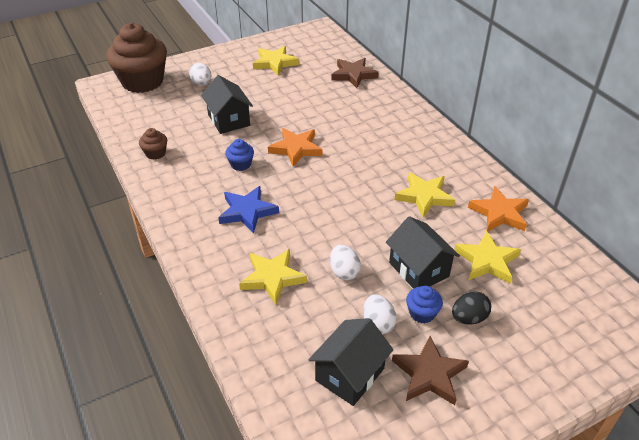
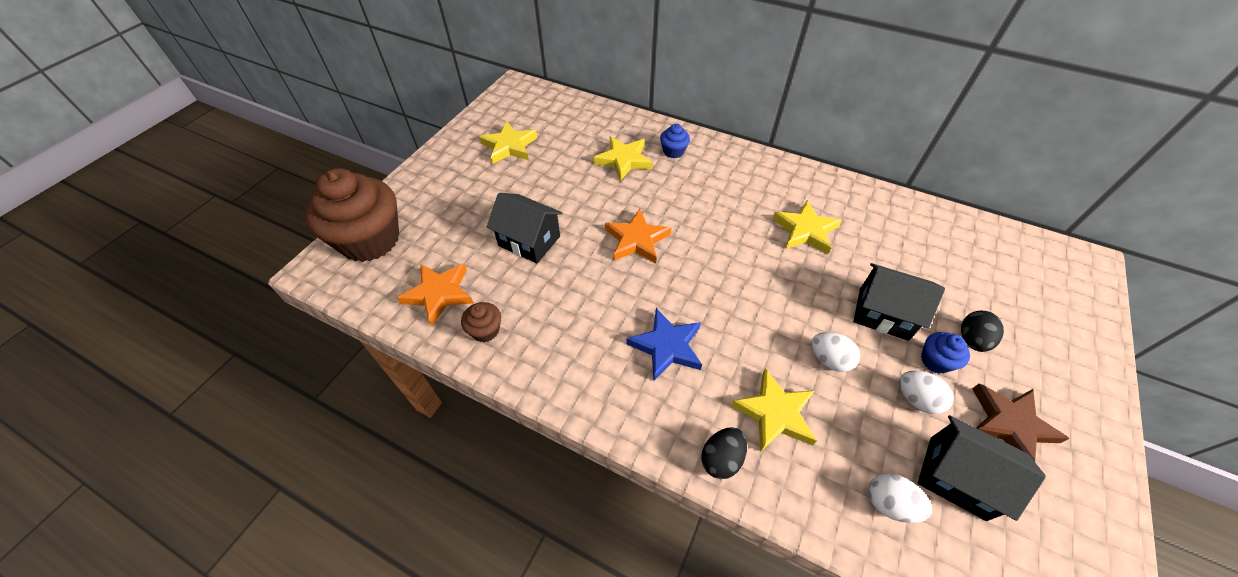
camera: 35 degrees left, 10 degrees up
(202, 84) = (450, 209): white egg -> white egg (889, 503)
(213, 280) = (721, 459): none -> black egg
(241, 164) = (599, 290): blue cupcake -> blue cupcake (673, 151)
(350, 374) = (957, 477): black house -> black house turned 60 degrees counterclockwise
(353, 75) = (605, 126): brown star -> none
(487, 261) = (921, 270): yellow star -> yellow star (624, 160)
(499, 213) = (878, 214): orange star -> orange star (439, 294)

